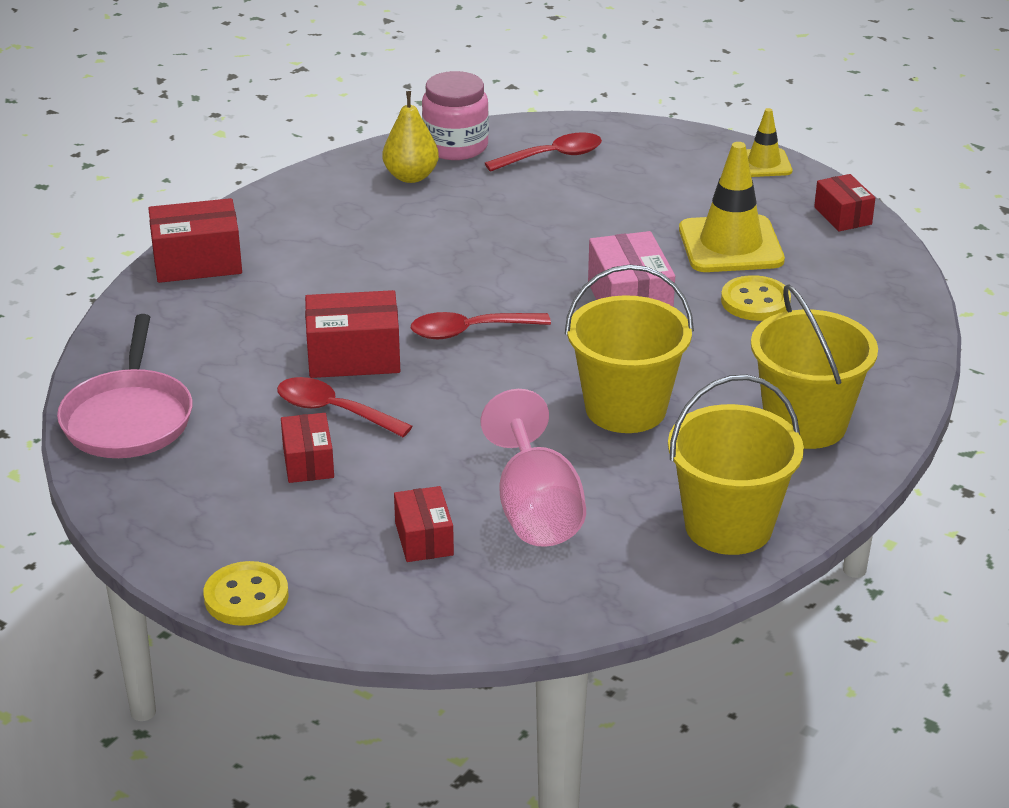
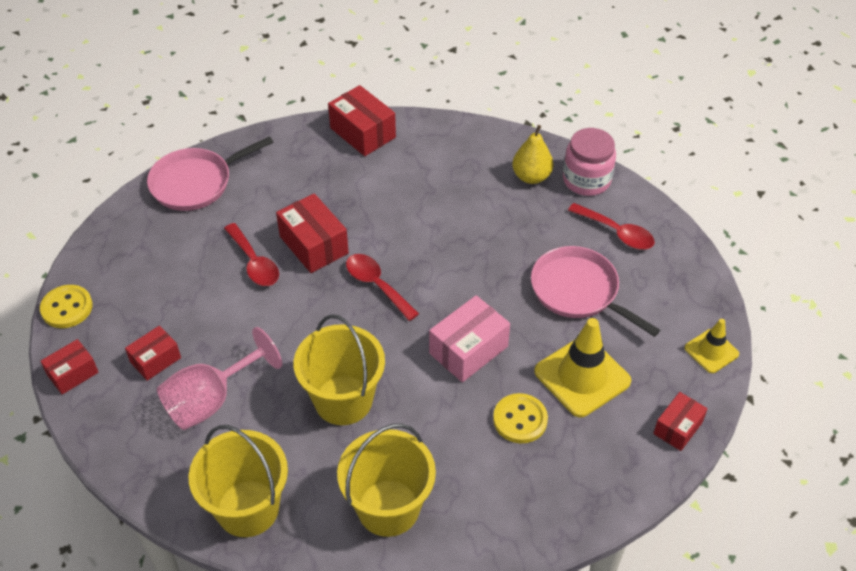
camera: 60 degrees right, 15 degrees up
(308, 462) = (199, 275): red box -> red box (73, 374)
(334, 411) = (254, 262): red spoon -> red spoon turned 150 degrees clockwise
(612, 207) = (578, 291): none -> pink pan

